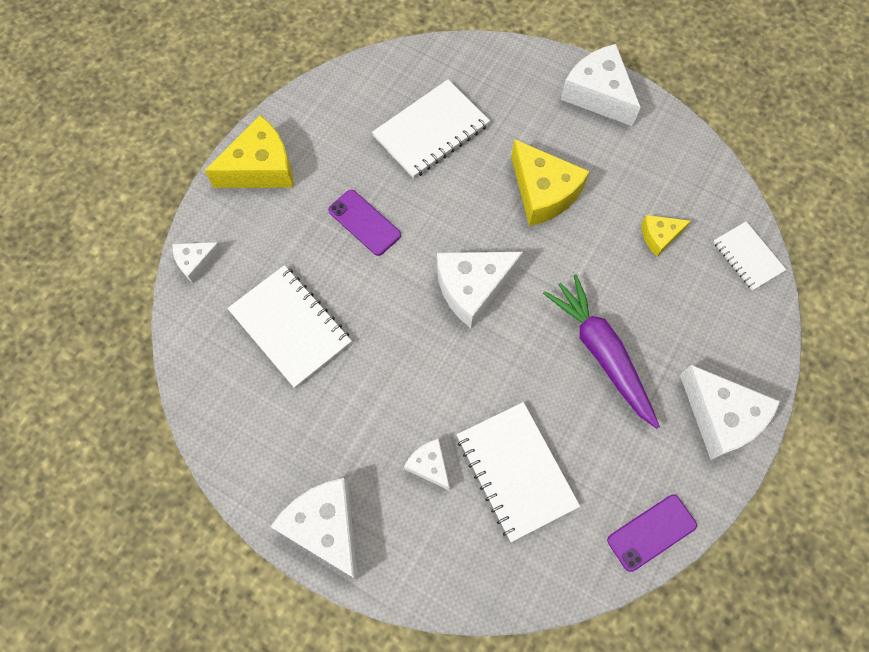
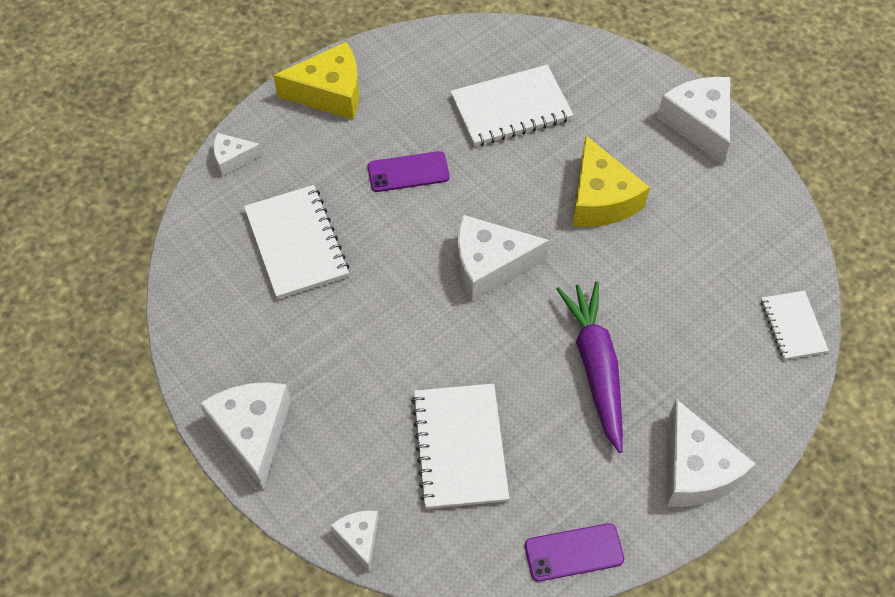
camera: 20 degrees right, 10 degrees down
(364, 222) = (408, 172): purple phone -> purple phone turned 75 degrees counterclockwise
(429, 465) = (376, 412): white cheese -> white cheese (359, 538)
(659, 236) = (705, 277): yellow cheese -> none

